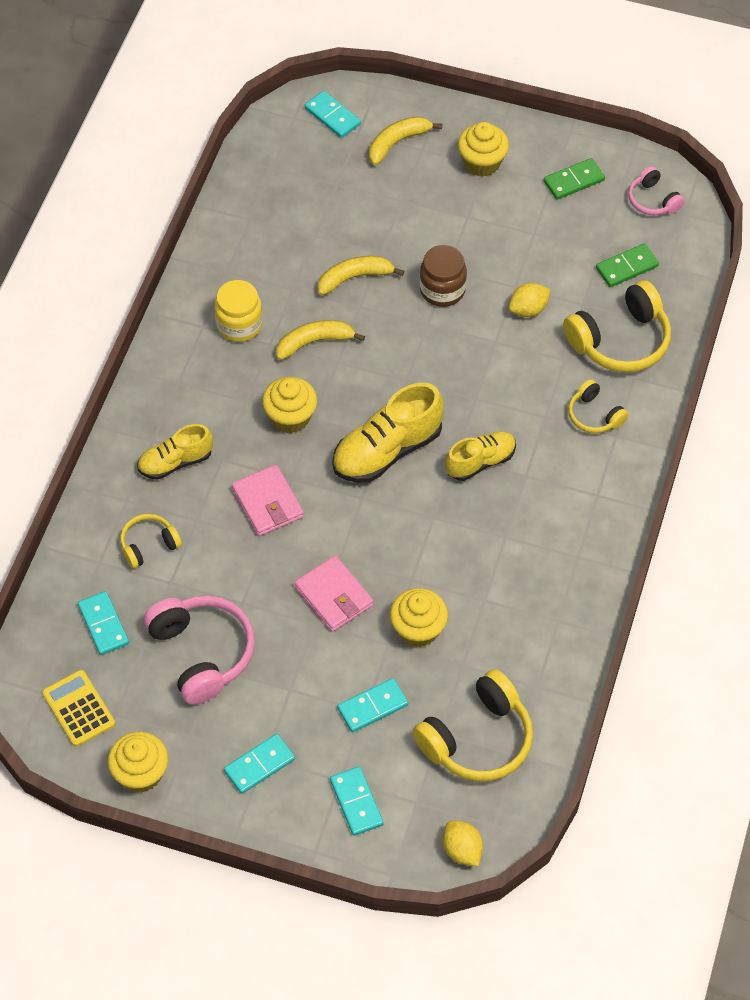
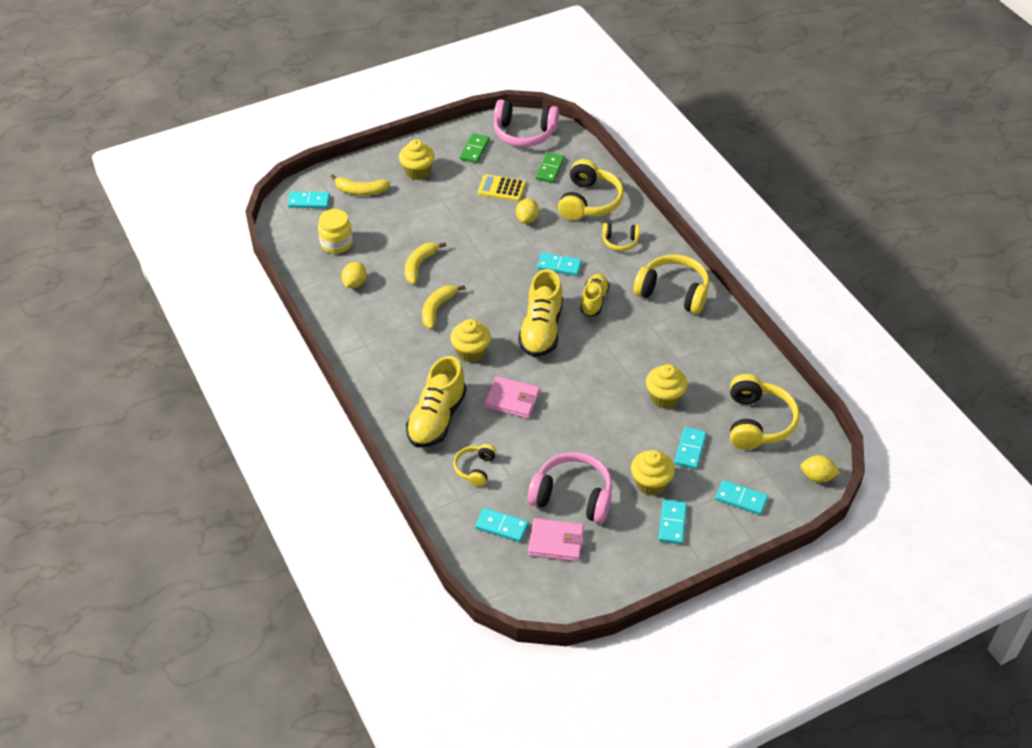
camera: 45 degrees left, 10 degrees down
(79, 709) = (543, 578): yellow calculator -> yellow calculator (501, 188)
(141, 773) = (618, 580): yellow cupcake -> yellow cupcake (651, 483)
(175, 462) = (437, 418): yellow shoe -> yellow shoe, size x1.61
(239, 325) = (385, 329): yellow jar -> yellow jar (336, 243)
(269, 248) = (354, 283): none -> yellow lemon
(334, 596) = (603, 415): pink wallet -> pink wallet (556, 542)
(397, 142) = (360, 191): yellow banana -> yellow banana turned 90 degrees counterclockwise
(442, 290) = (472, 240): brown jar -> none
(494, 392) = (559, 266): none -> turquoise domino
(576, 521) = (673, 292): none -> yellow headphones
(653, 200) = (524, 133): pink headphones -> pink headphones, size x1.82

